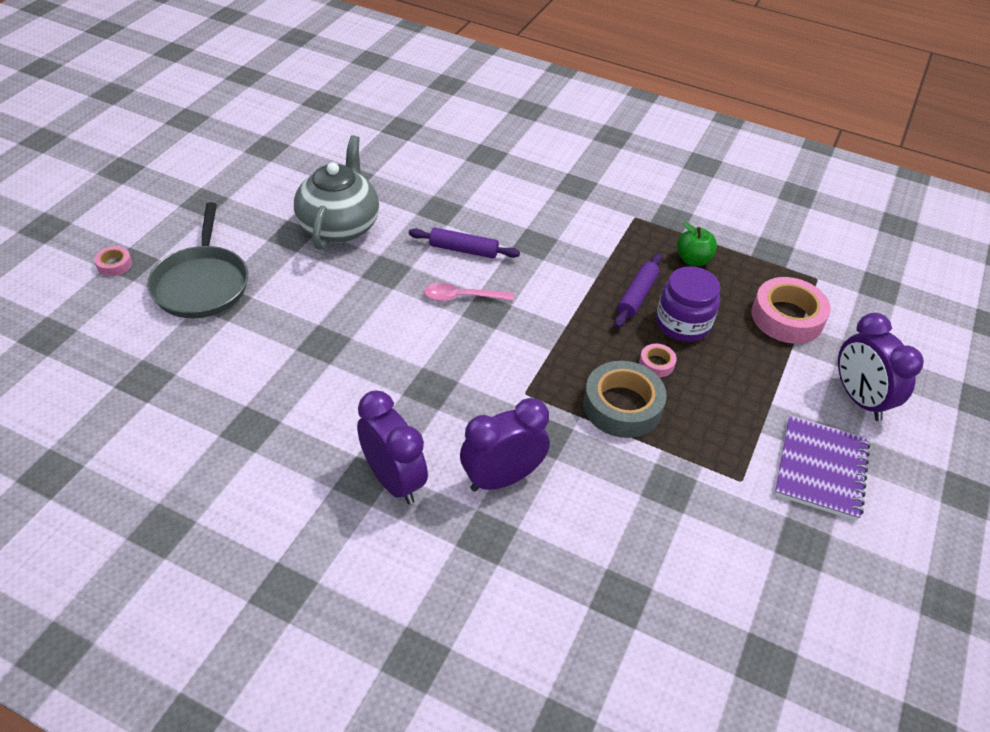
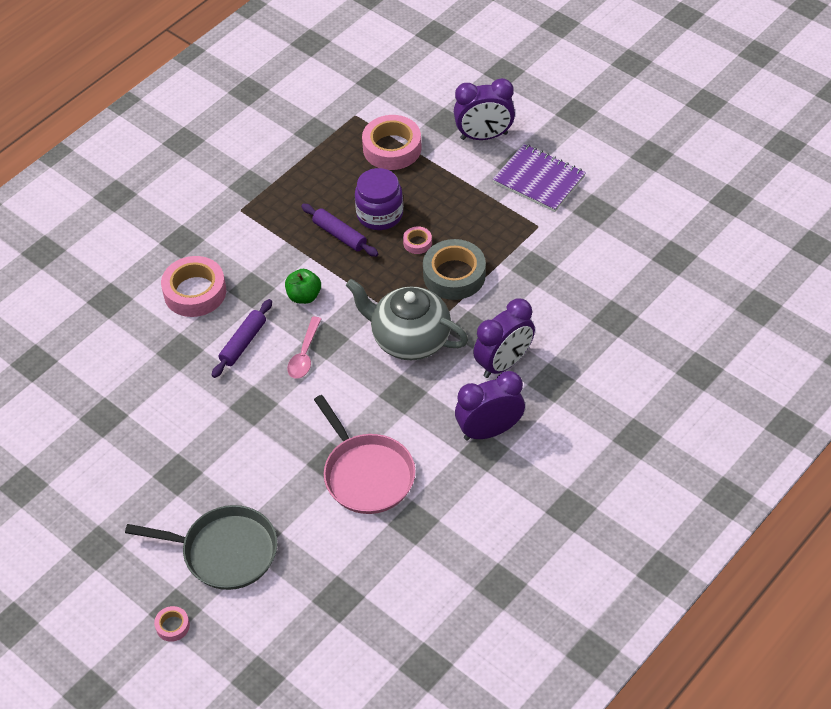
camera: 70 degrees left, 5 degrees up
(311, 375) = (367, 474): none -> pink pan
(339, 226) = (177, 434): grey teapot -> grey teapot (409, 339)
(502, 478) = (503, 363): purple clock -> purple clock turned 120 degrees counterclockwise
(516, 206) = (195, 292): none -> pink tape
(693, 259) = (308, 186): green apple -> green apple (304, 296)

